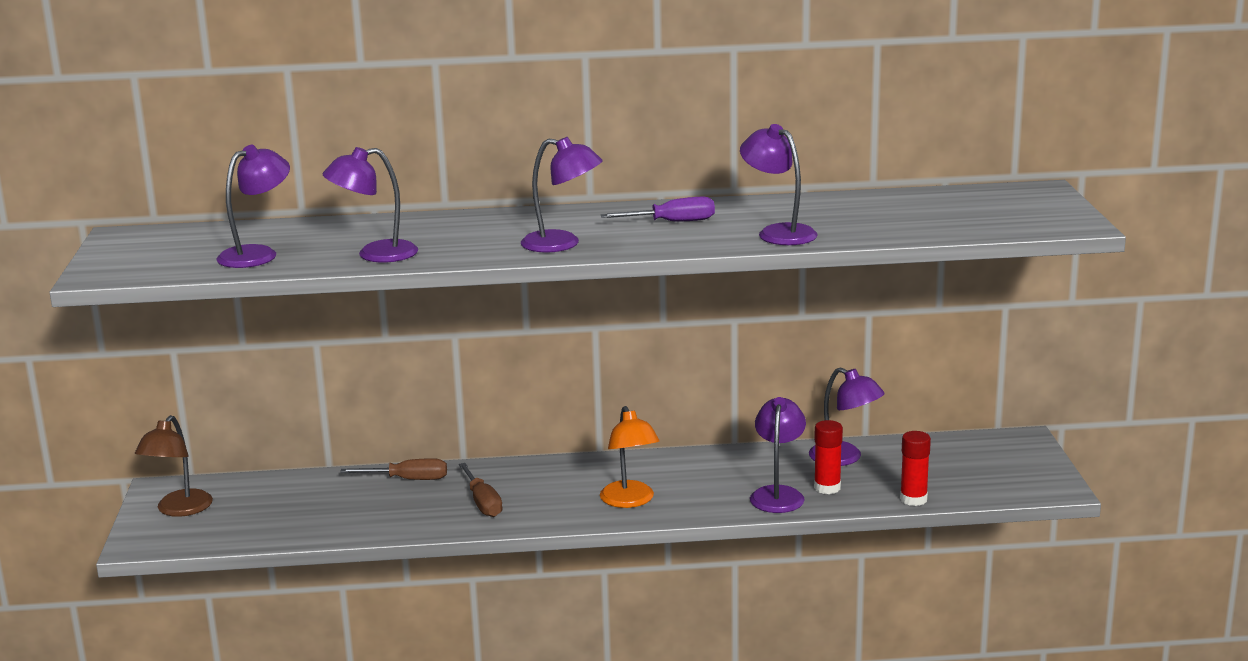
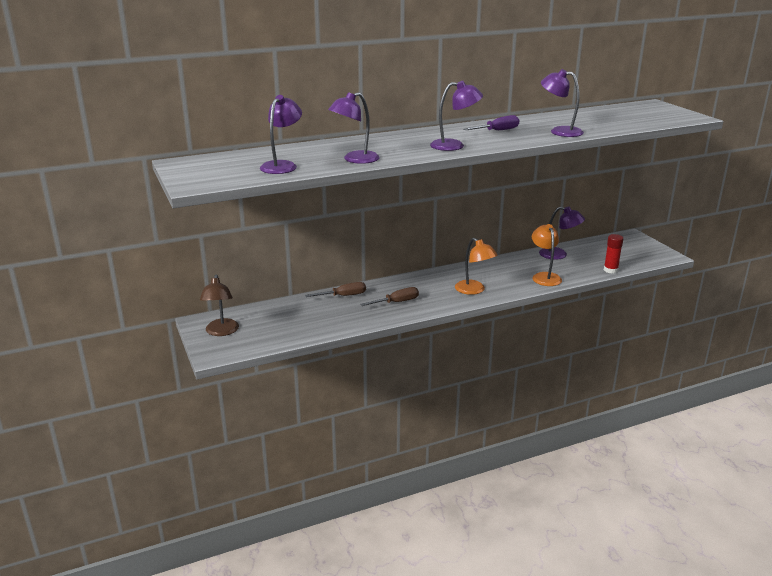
camera: 20 degrees left, 5 degrees up
(482, 502) = (396, 302): brown screwdriver -> brown screwdriver turned 75 degrees counterclockwise
(778, 494) = (544, 276): purple lamp -> orange lamp
(827, 488) = (565, 270): red glue stick -> none

